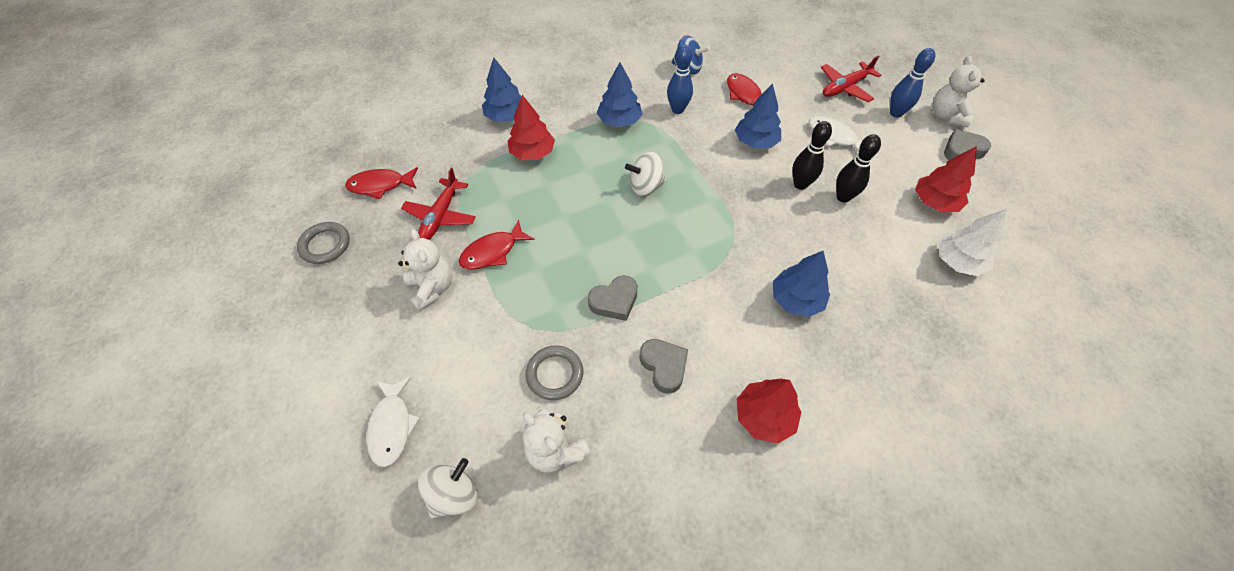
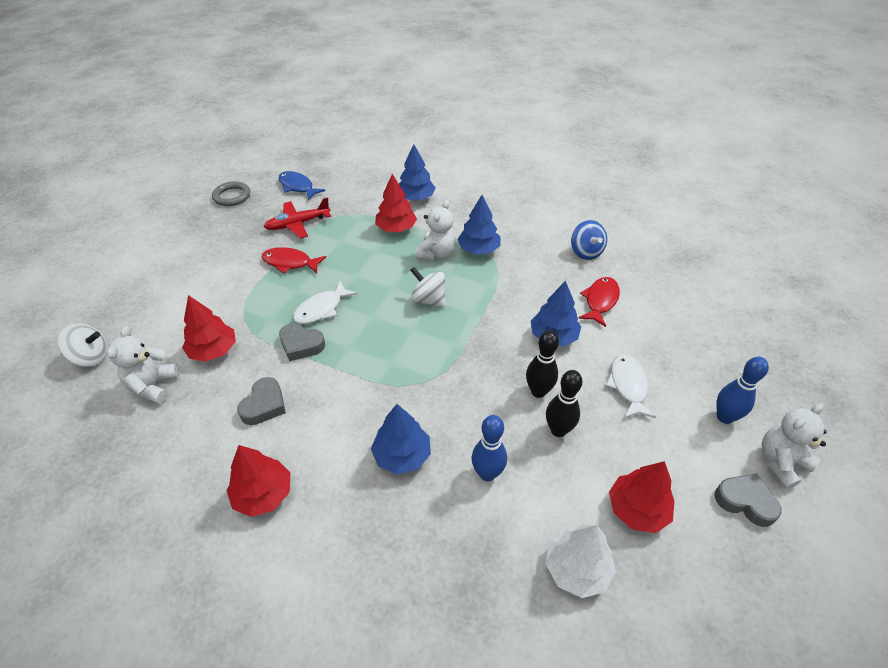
camera: 50 degrees right, 10 degrees down
(380, 185) = (297, 187): red fish -> blue fish
(392, 426) = (123, 302): white fish -> white fish (321, 309)
(432, 288) = (237, 255): white teddy bear -> white teddy bear (436, 253)
(555, 374) = (213, 350): grey ring -> red tree
(677, 109) = (531, 272): blue bowling pin -> blue bowling pin (487, 473)
(845, 87) = (706, 361): red plane -> none

